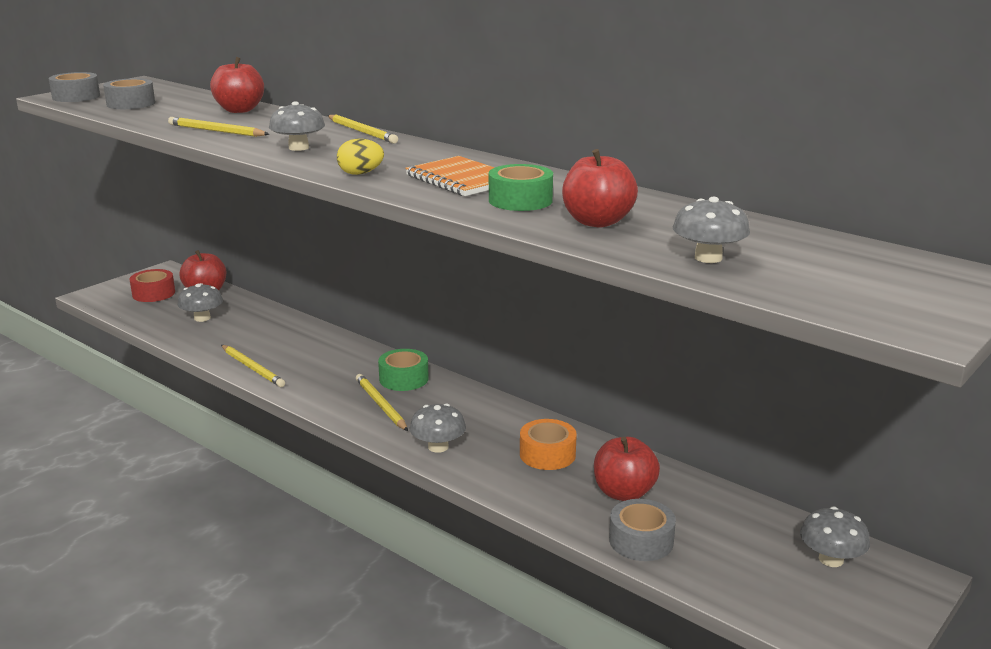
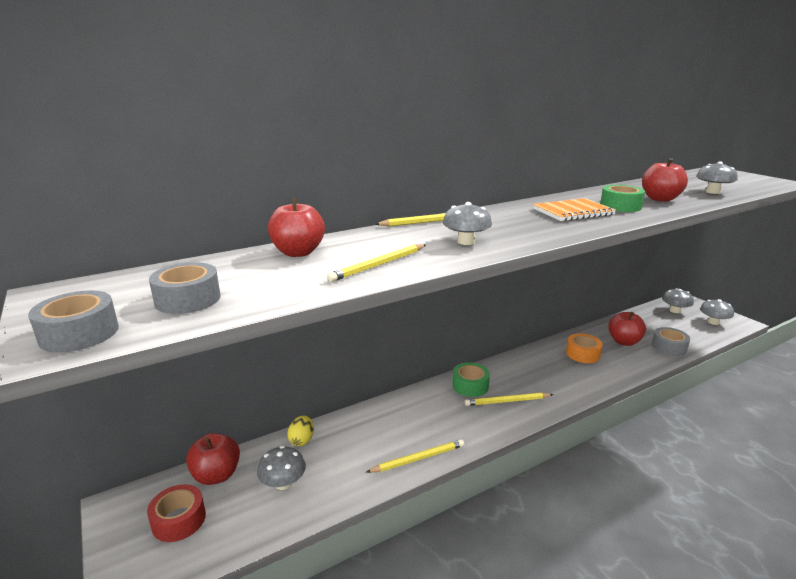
camera: 70 degrees left, 0 degrees up
(360, 173) = (552, 231): yellow egg -> yellow egg (302, 440)
(438, 447) = (570, 388): grey mushroom -> grey mushroom (713, 322)

